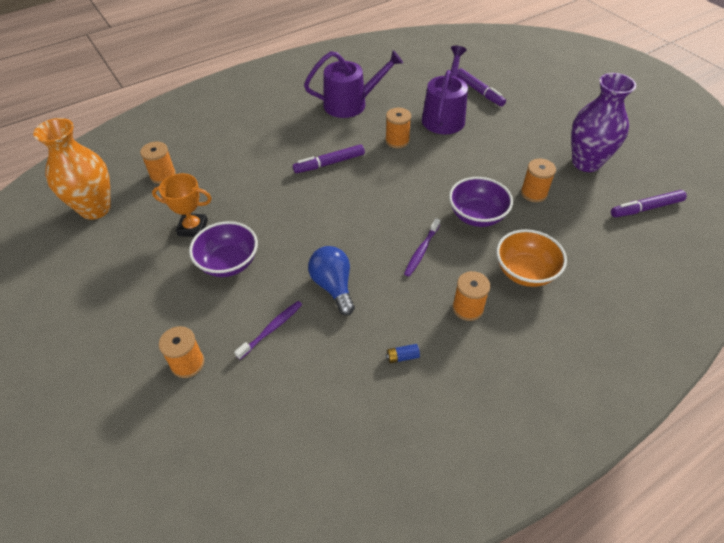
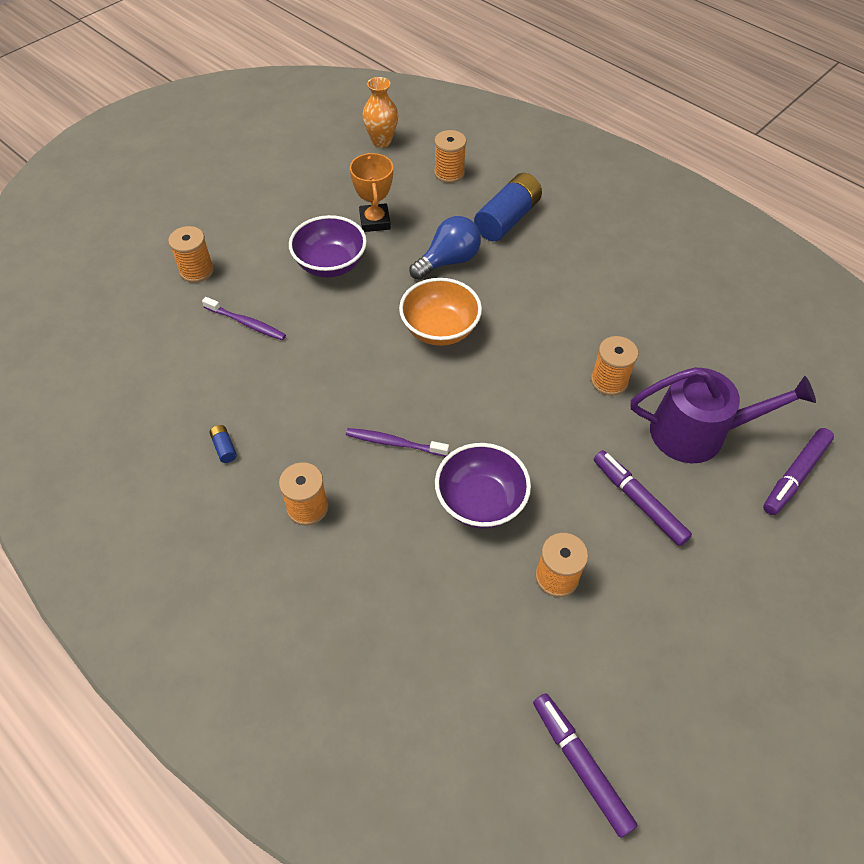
camera: 75 degrees right, 5 degrees up
(95, 209) = (381, 141): orange vase -> orange vase, size x0.59
(232, 155) = (507, 219): none -> blue battery
(329, 163) = (528, 315): purple marker -> purple marker (638, 501)
(333, 286) = (316, 363): blue light bulb -> blue light bulb (448, 261)
(350, 104) = (670, 311): purple watering can -> none
(525, 272) = (385, 573): orange bowl -> orange bowl (440, 329)
(586, 163) = (668, 660): purple vase -> none

